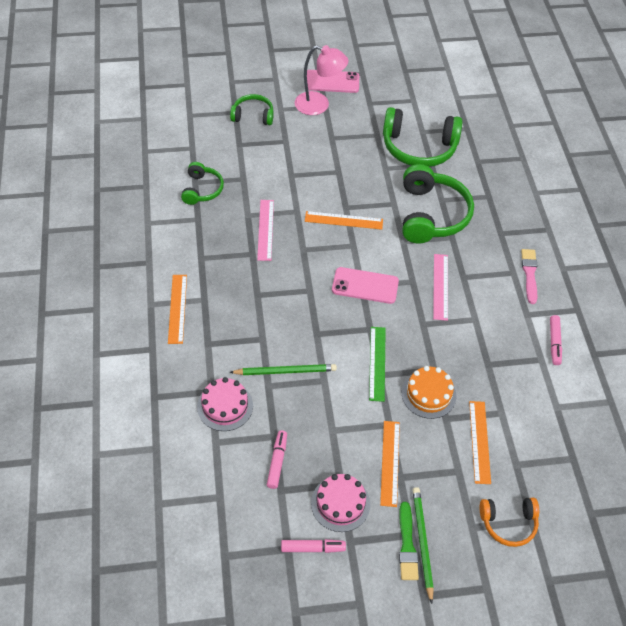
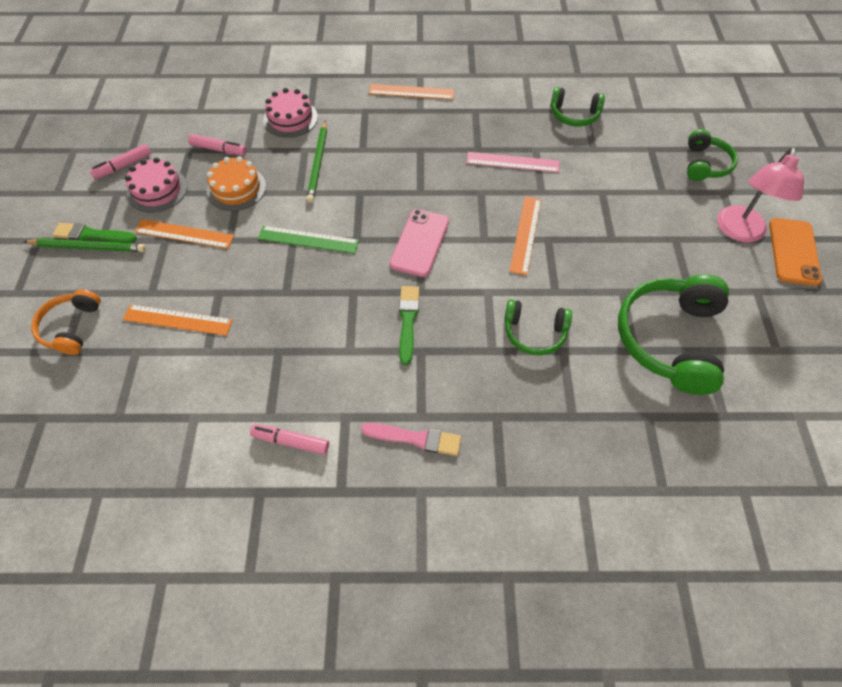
camera: 100 degrees right, 5 degrees up
(312, 548) = (123, 166): pink marker -> pink marker turned 45 degrees clockwise
(332, 82) = (793, 251): pink phone -> orange phone
(428, 394) = (254, 281): orange cake -> orange cake (236, 188)
(431, 215) = (534, 333): green headphones -> green headphones, size x0.56
(440, 286) = (408, 321): pink ruler -> green brush

